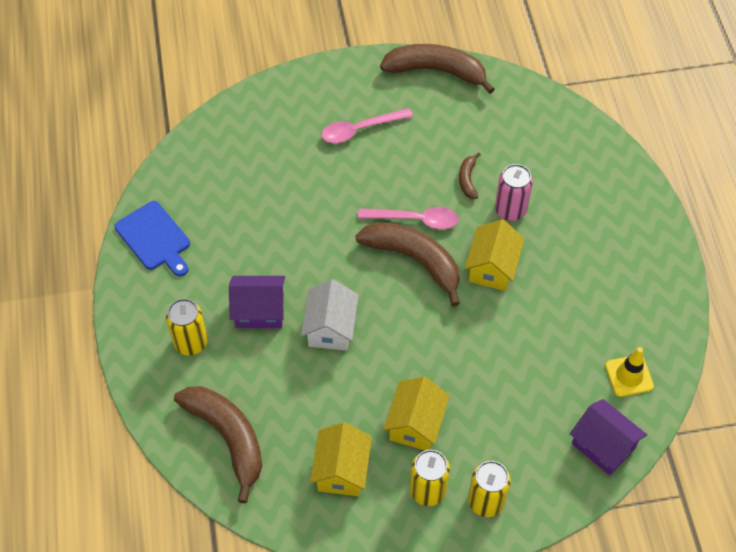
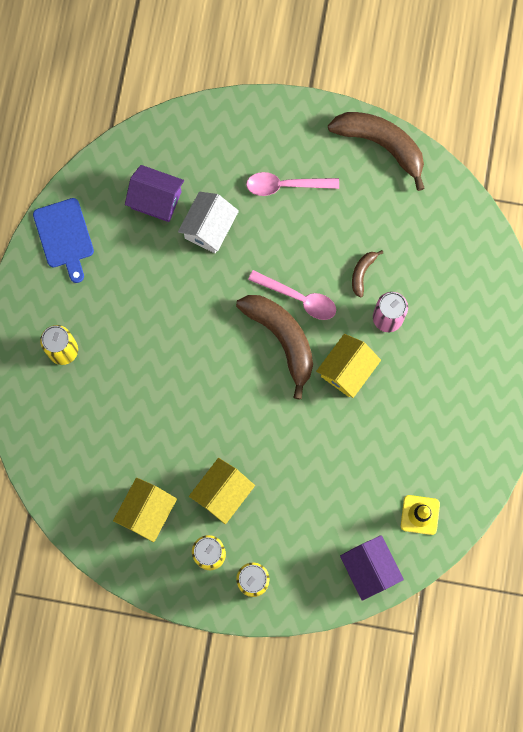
camera: 20 degrees right, 20 degrees up
(228, 437) = (65, 449): brown banana -> none
(259, 311) = (130, 341): purple house -> purple house (156, 200)
(330, 328) = (185, 379): white house -> white house (209, 228)

